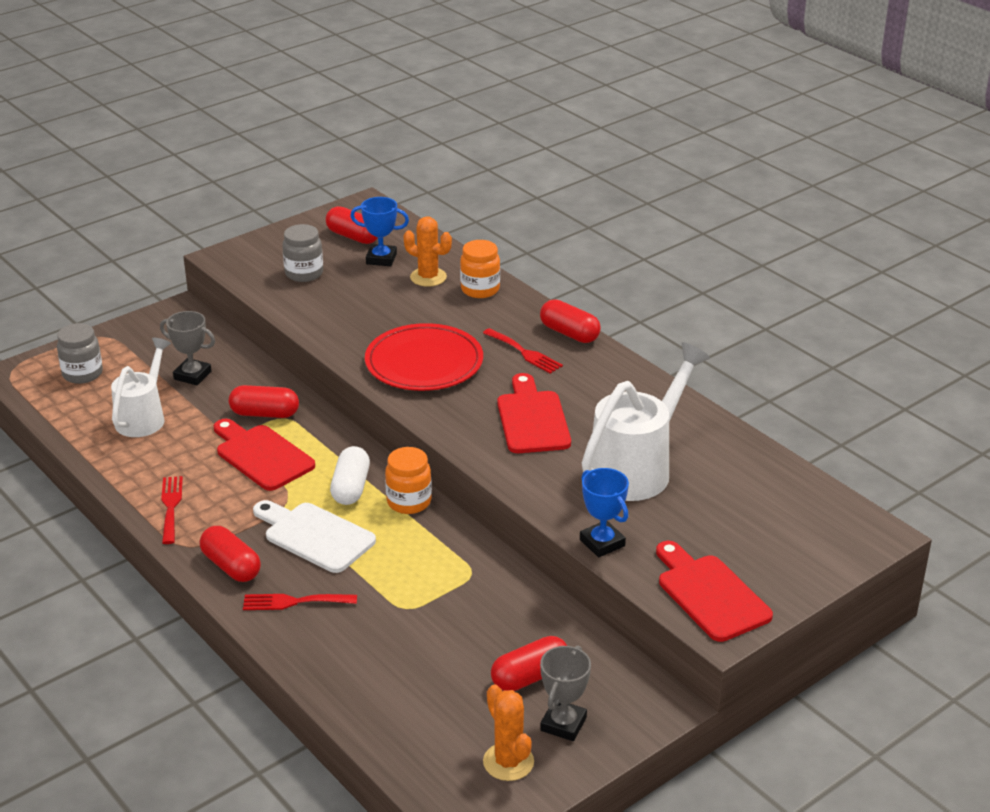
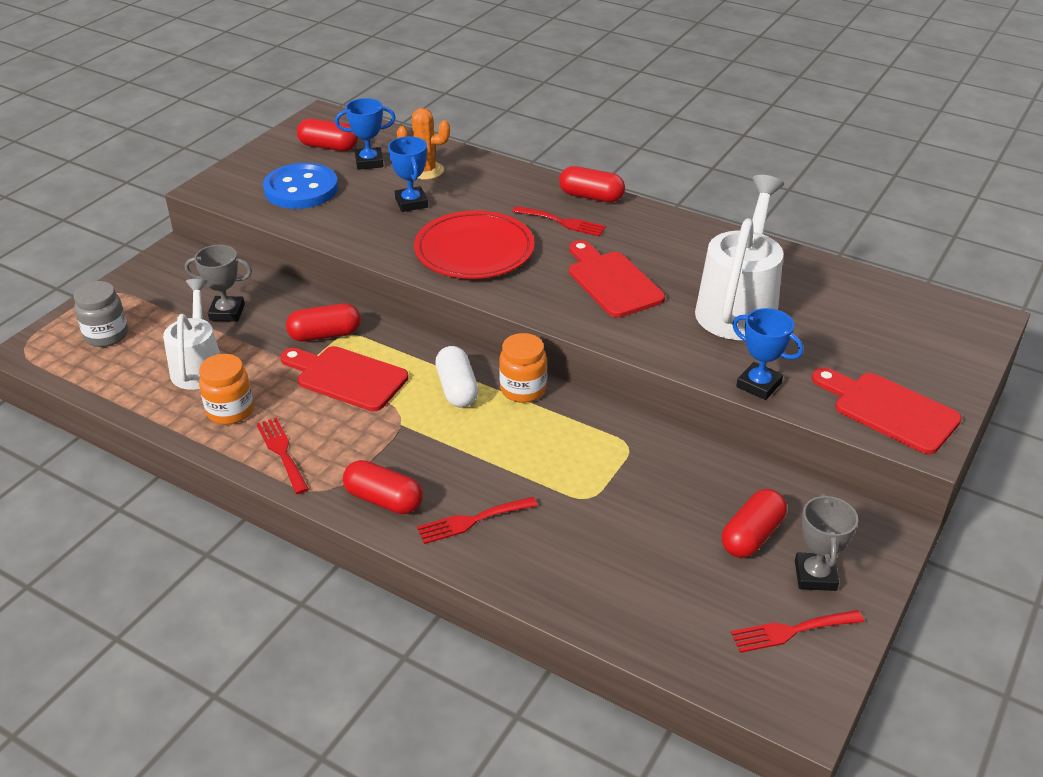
camera: 20 degrees left, 5 degrees up
(304, 273) = (301, 189): grey jar -> blue button
(315, 536) = (451, 446): white cutting board -> none
(395, 306) = (411, 203): none -> blue trophy
(480, 289) = (482, 173): orange jar -> orange jar (230, 411)
(508, 762) = (791, 631): orange cactus -> red fork

